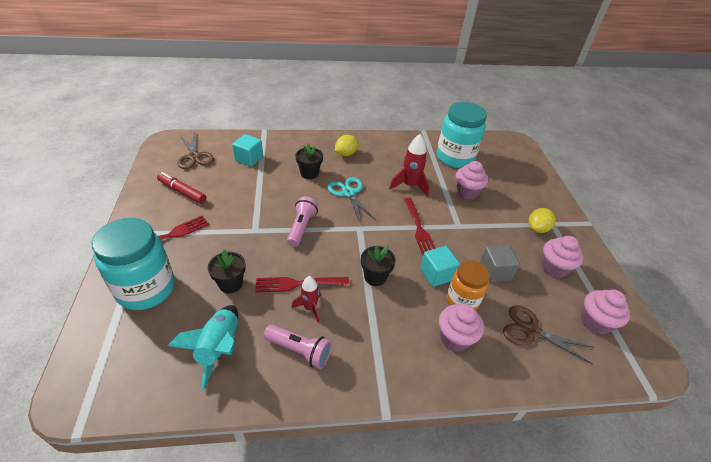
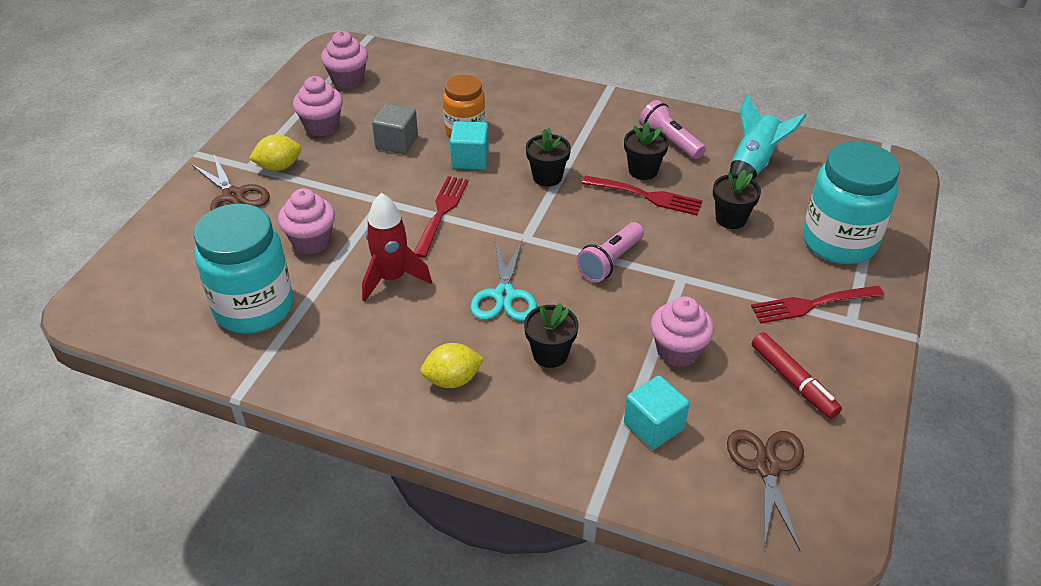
camera: 150 degrees left, 0 degrees up
(310, 308) = (643, 170): red rocket -> black flower pot
(455, 338) = (504, 108): pink cupcake -> pink cupcake (678, 351)
(531, 331) = (421, 92): brown scissors -> brown scissors (233, 196)

